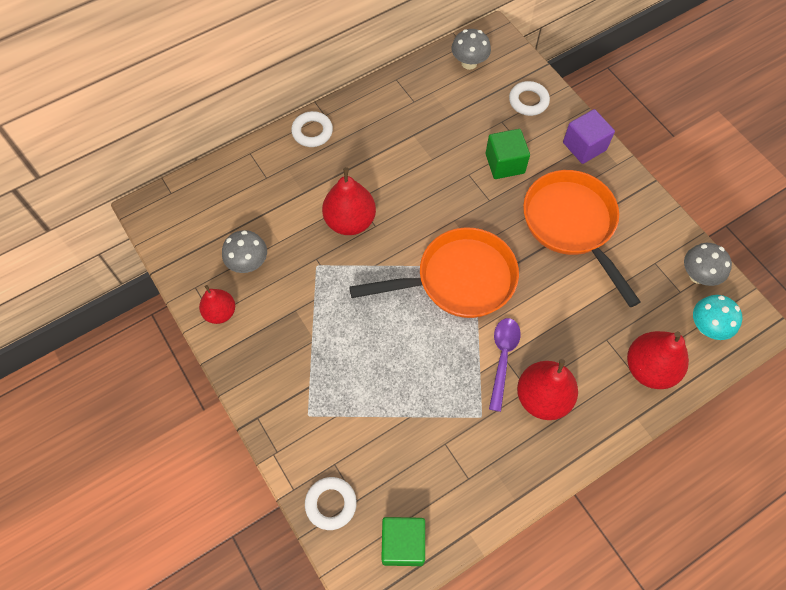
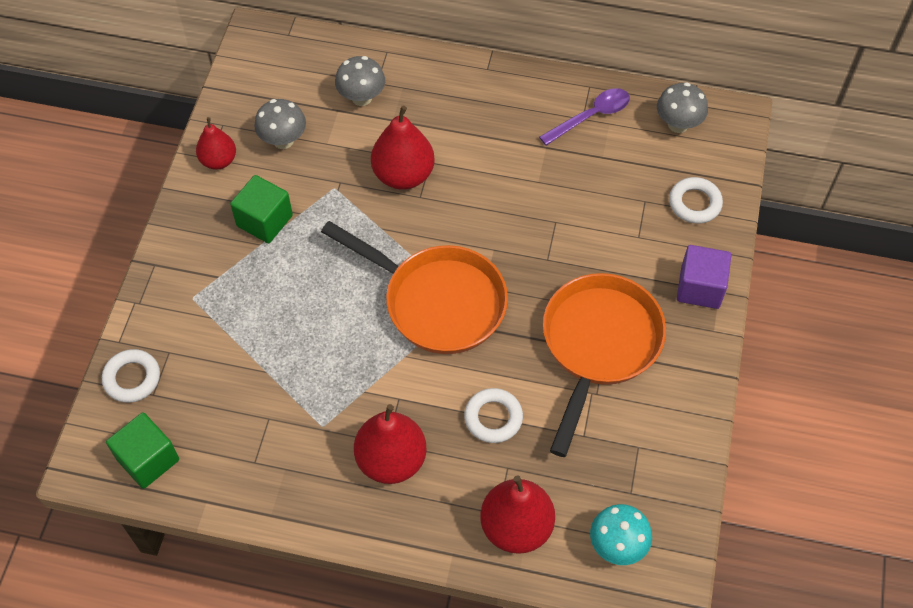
camera: 45 degrees right, 5 degrees down
(312, 132) = (459, 75): white ring -> white ring (493, 418)
(503, 358) = (397, 397): purple spoon -> purple spoon (591, 116)
(505, 163) = (601, 240): green cube -> green cube (264, 221)
(698, 275) = (667, 495): grey mushroom -> grey mushroom (361, 98)

